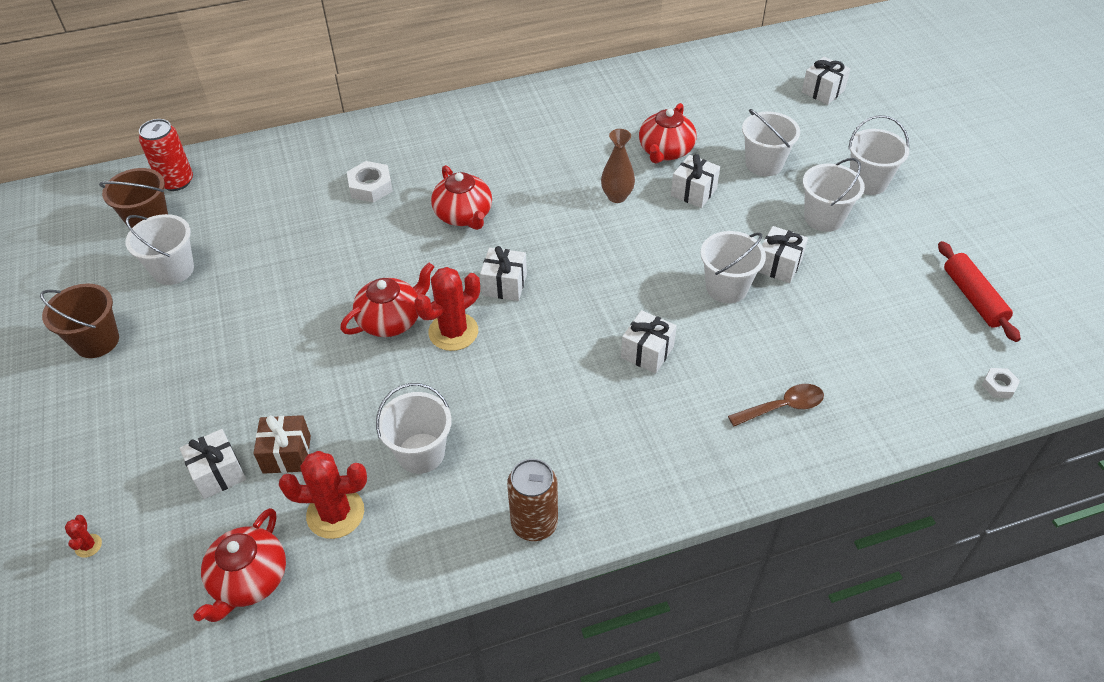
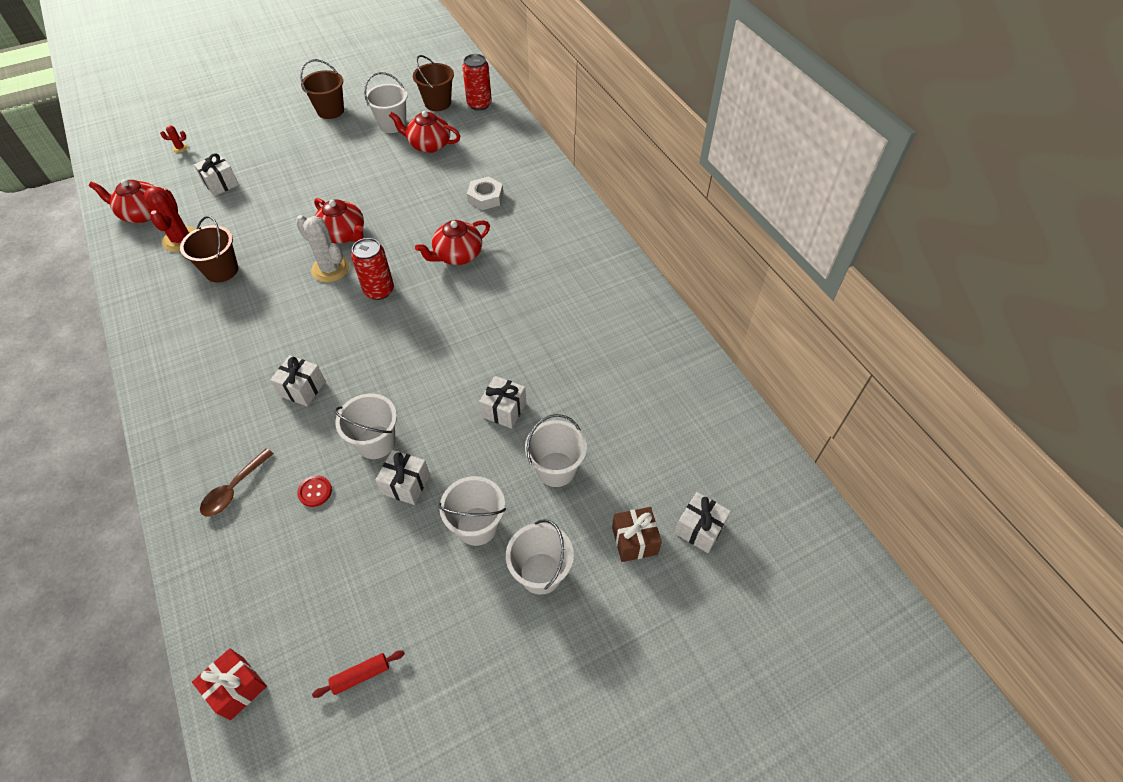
camera: 80 degrees right, 5 degrees up
(287, 454) = (231, 209): brown gift -> brown gift (634, 540)
(421, 453) = (221, 270): white bucket -> brown bucket
(453, 332) = (330, 269): red cactus -> white cactus
(504, 285) = (379, 290): white gift -> red can
(534, 523) = (152, 337): brown can -> none
(617, 196) = (491, 351): brown vase -> none
(665, 151) = (562, 383): red teapot -> red teapot (429, 145)
(782, 407) = (234, 489): brown spoon -> brown spoon turned 60 degrees clockwise
(786, 336) = (315, 492): none -> red button
(973, 297) = (361, 675): red rolling pin -> red rolling pin, size x0.62
(999, 386) = (237, 688): white nut -> red gift

